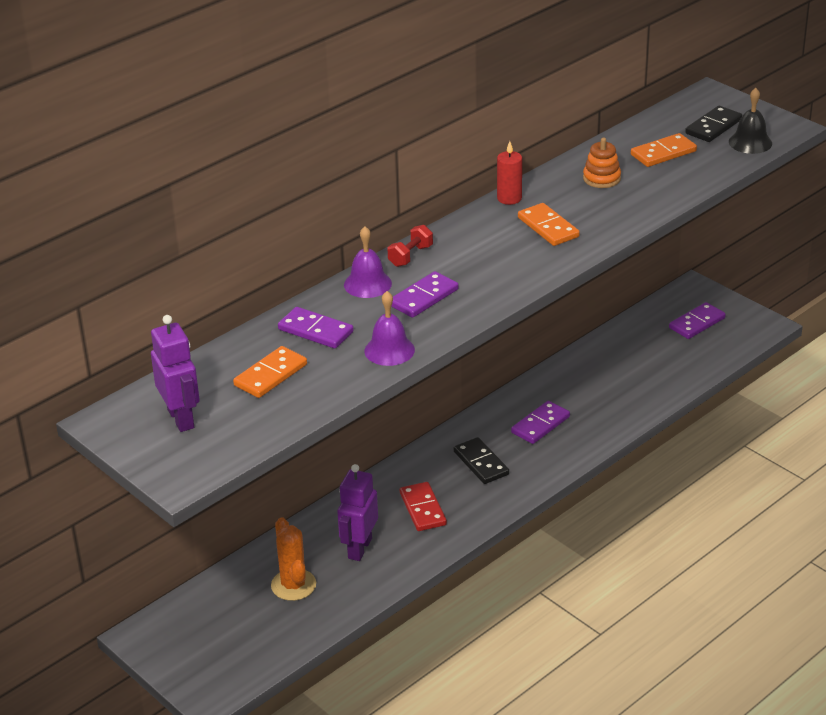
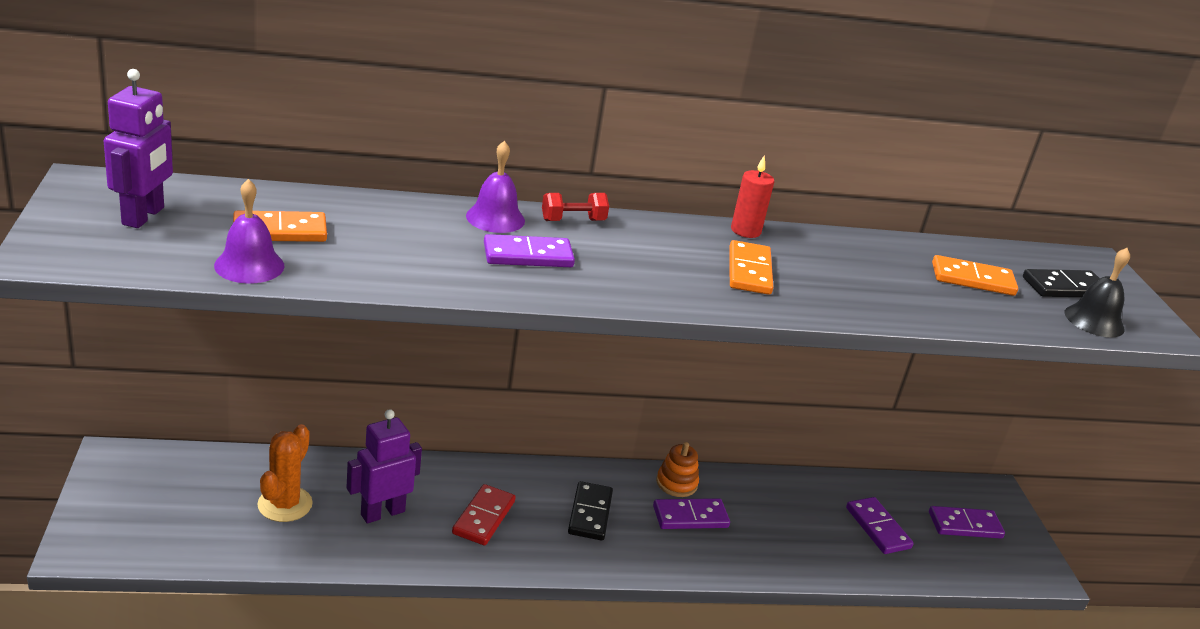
camera: 30 degrees right, 5 degrees down
(315, 331) = (383, 223): purple domino -> purple domino (877, 528)
(389, 350) = (419, 275): purple bell -> purple bell (249, 265)
(601, 178) = (870, 264): orange stacking toy -> orange stacking toy (676, 483)

